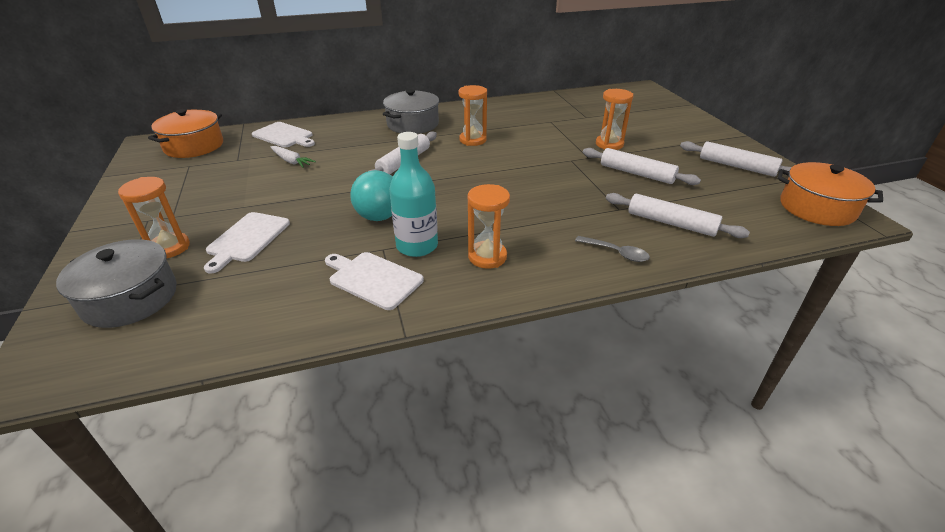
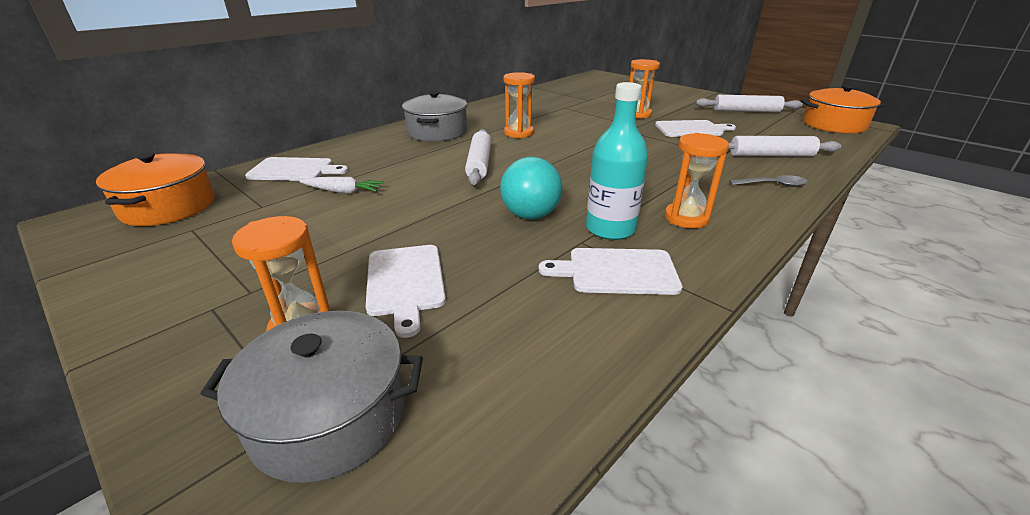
camera: 30 degrees left, 5 degrees down
(636, 173) = (691, 129): white rolling pin -> white cutting board

